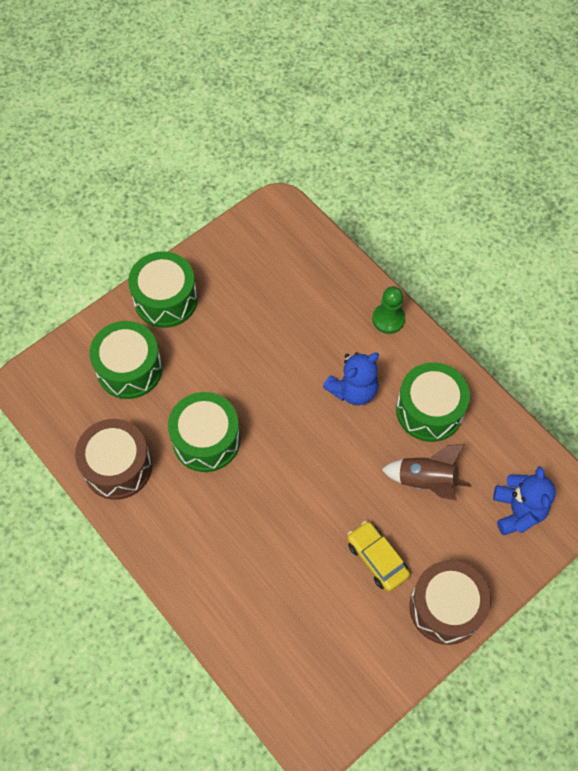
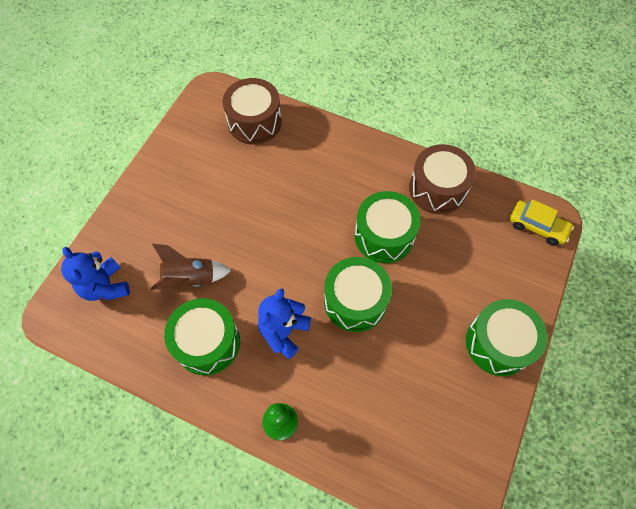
camera: 155 degrees right, 0 degrees up
(129, 369) = (483, 265): green drum -> green drum (355, 301)
(377, 558) = (210, 206): yellow car -> yellow car (537, 226)
(445, 607) = (147, 194): brown drum -> brown drum (254, 122)

